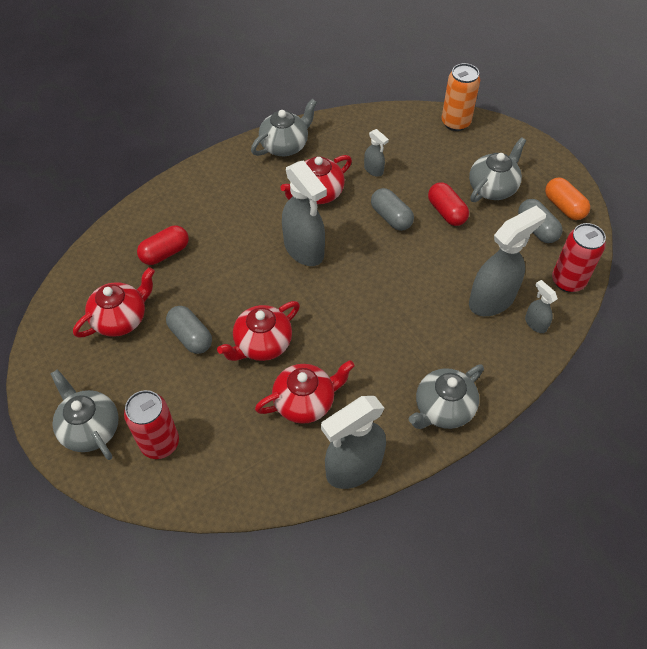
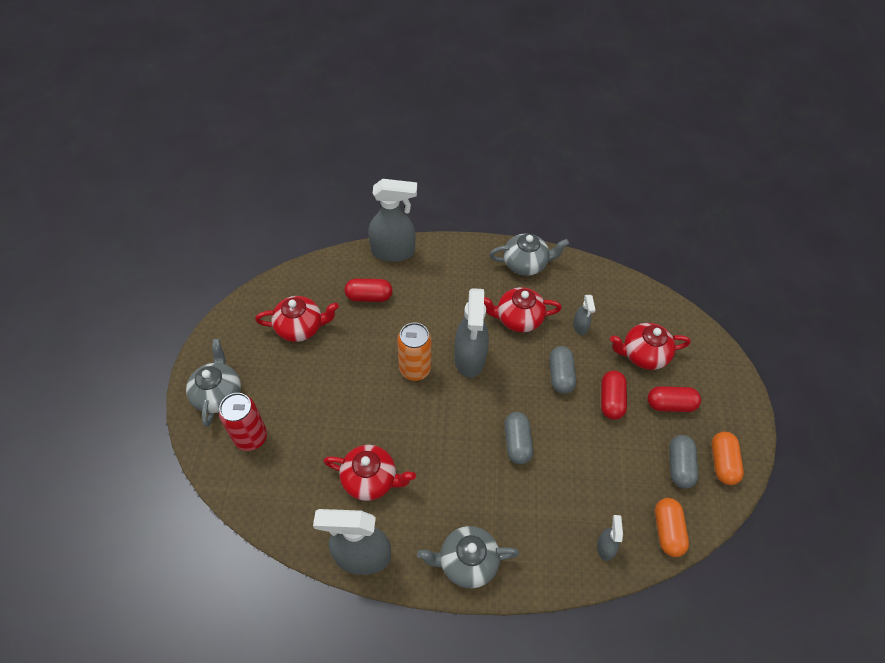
camera: 35 degrees right, 0 degrees up
(191, 336) = (334, 372): grey capsule -> grey capsule (517, 442)
(262, 344) = (378, 412): red teapot -> red teapot (643, 354)
(455, 122) = (686, 327): orange can -> orange can (415, 369)
(492, 188) = (670, 404): grey teapot -> red capsule
(492, 300) = (585, 501): grey spray bottle -> grey spray bottle (393, 252)
(568, 281) = (667, 531): red can -> orange capsule

